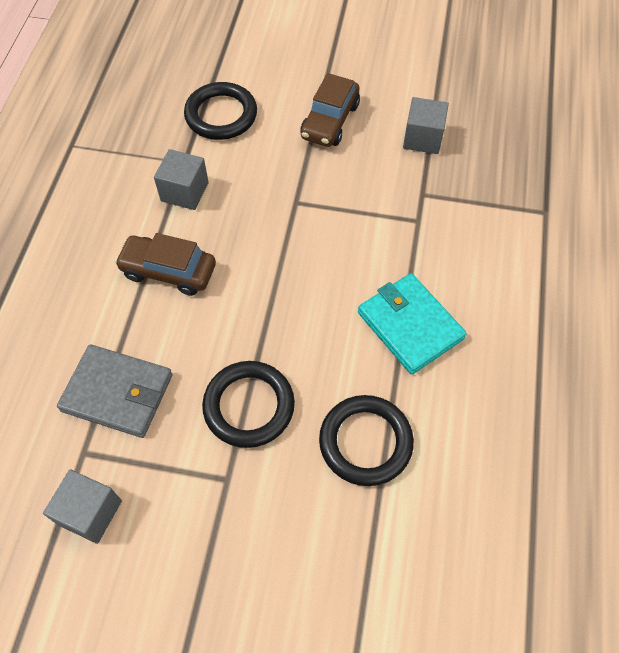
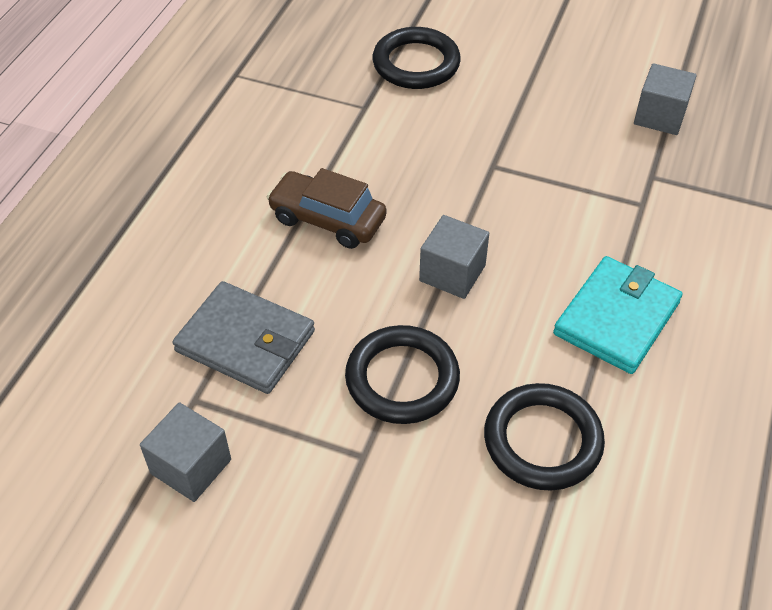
camera: 10 degrees right, 10 degrees down
(184, 192) = (360, 138): grey cube -> grey cube (452, 273)
(330, 121) = (547, 85): brown car -> none
(410, 325) = (616, 318): turquoise wallet -> turquoise wallet turned 60 degrees clockwise

